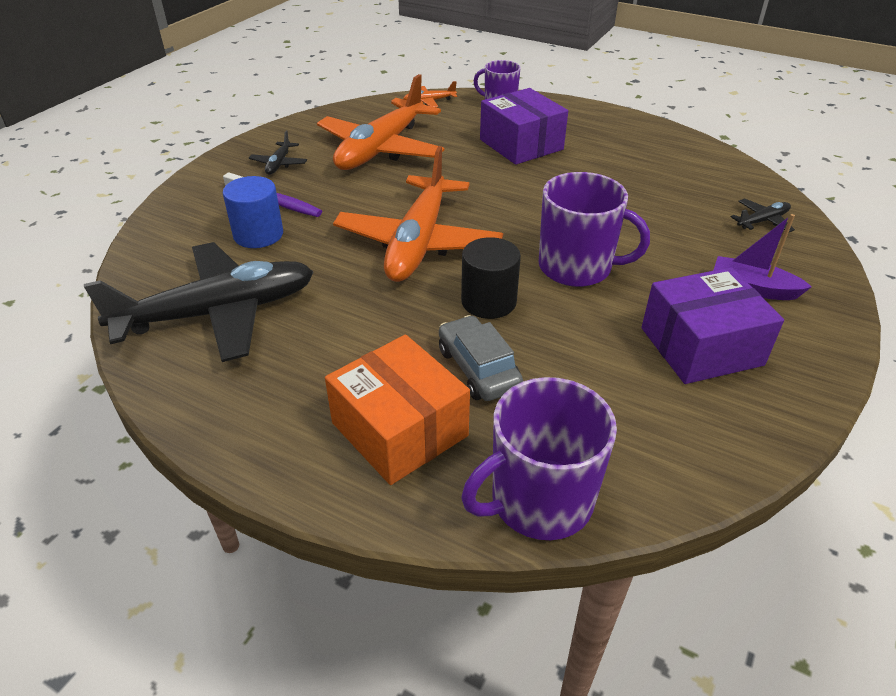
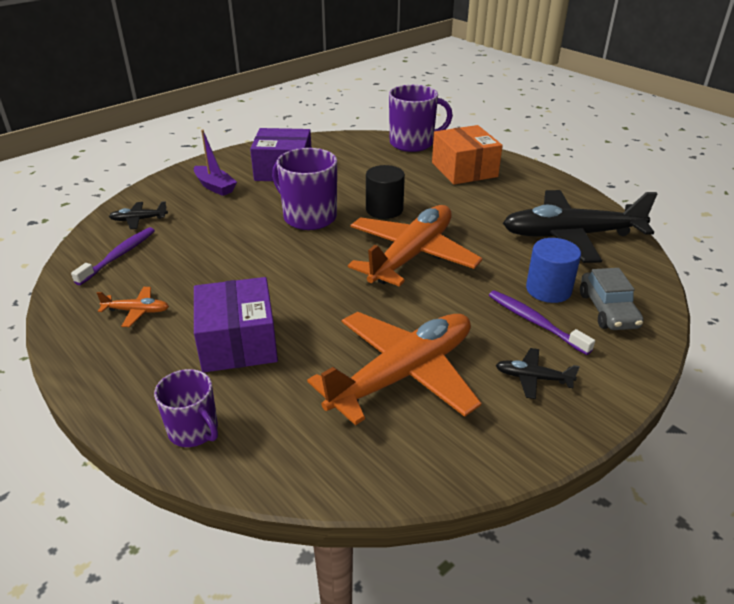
camera: 160 degrees left, 5 degrees down
(279, 164) = (533, 378): black plane -> black plane turned 105 degrees counterclockwise
(429, 101) = (289, 467): orange plane -> orange plane (137, 311)
(478, 369) = (412, 182): grey car -> grey car (608, 310)
(714, 182) = (119, 256): none -> purple toothbrush

